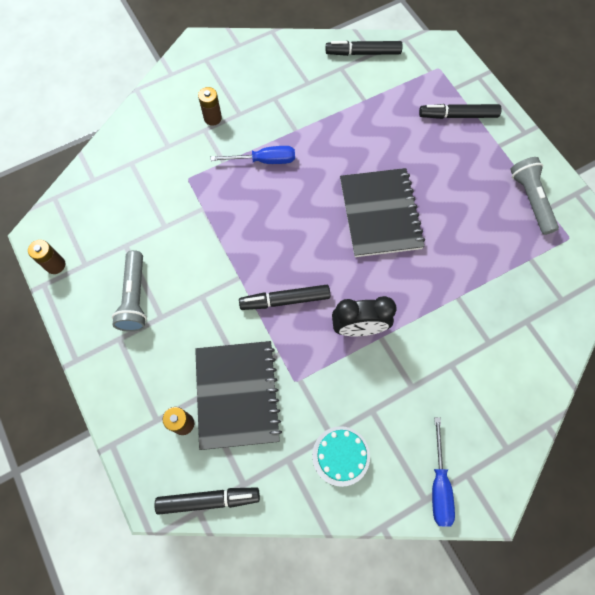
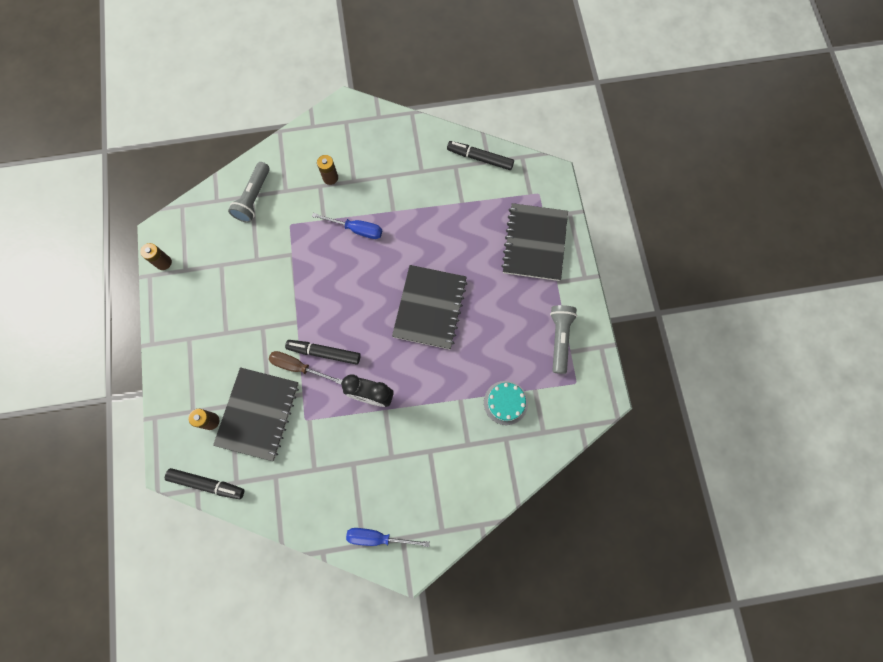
camera: 20 degrees right, 5 degrees up
(135, 297) = (212, 310): grey flashlight -> grey flashlight (253, 198)
(262, 326) = (298, 367): none -> brown screwdriver
(341, 455) = (315, 488): turquoise cake -> turquoise cake (505, 402)
(439, 484) = (378, 537): blue screwdriver -> blue screwdriver turned 75 degrees clockwise
(458, 115) = (534, 243): black marker -> black notebook

